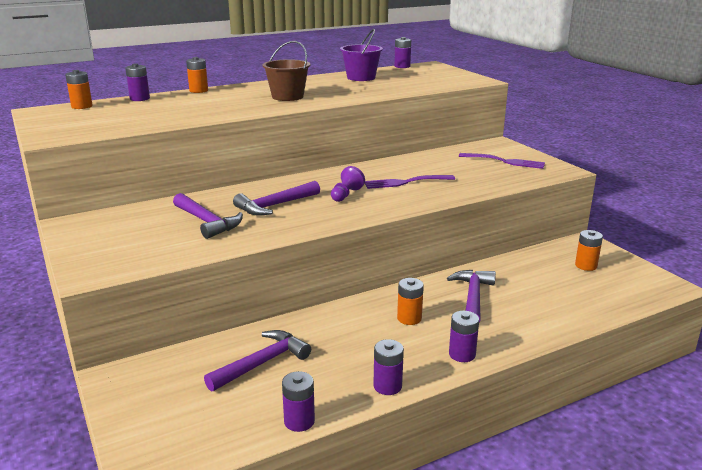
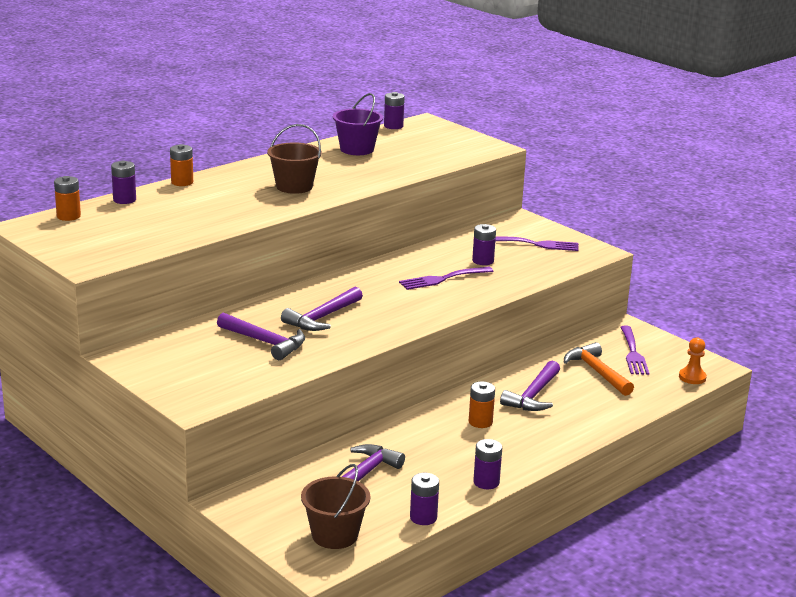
camera: 15 degrees left, 0 degrees up
(192, 430) = (334, 535): none -> brown bucket
(346, 195) = (388, 299): purple pawn -> none
(462, 354) = (541, 449): purple battery -> purple battery (483, 261)
(473, 297) = (533, 395): purple hammer -> purple hammer turned 150 degrees counterclockwise
(544, 280) = (597, 372): none -> orange hammer
(586, 266) = (633, 353): orange battery -> purple fork
(644, 294) = (692, 377): none -> orange pawn

